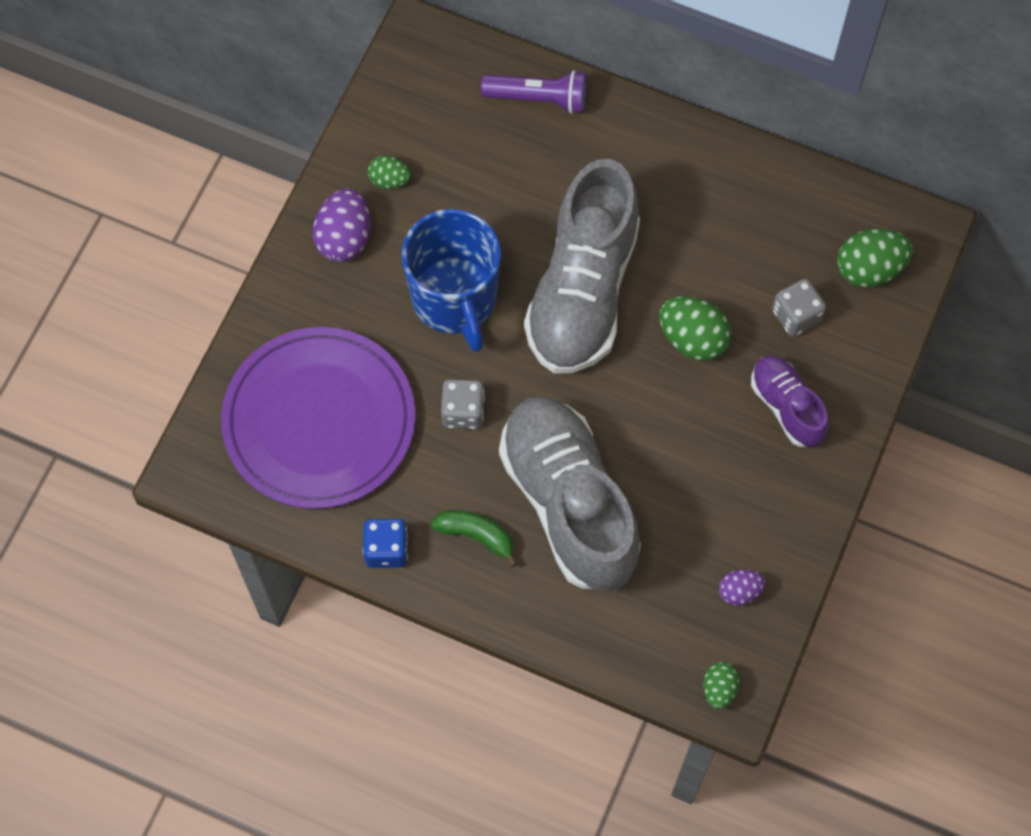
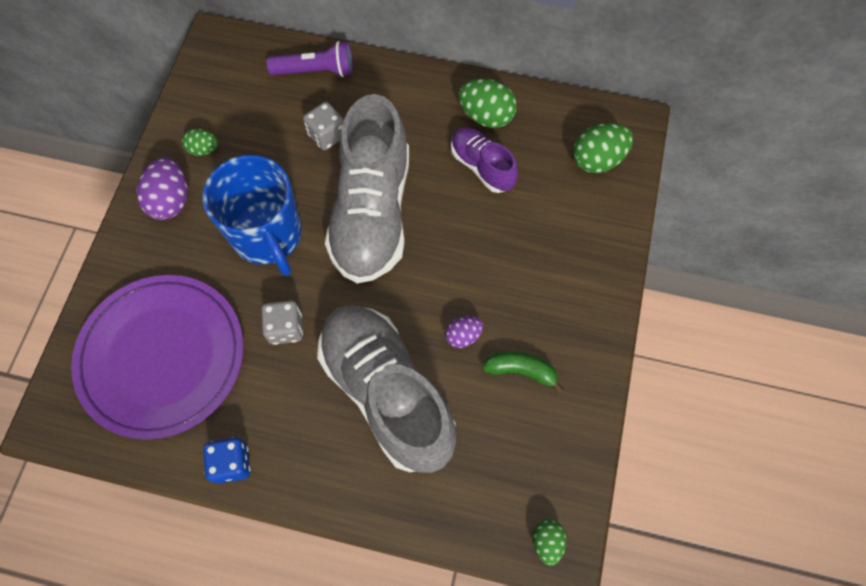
camera: 10 degrees left, 0 degrees up
(476, 536) = (310, 436): green banana -> green banana (521, 370)
(692, 339) = (468, 236): green egg -> green egg (486, 116)
(739, 592) = (547, 447): purple egg -> purple egg (463, 336)
(786, 407) = (555, 279): purple shoe -> purple shoe (482, 166)
(796, 316) = (547, 205): grey dice -> grey dice (327, 135)

